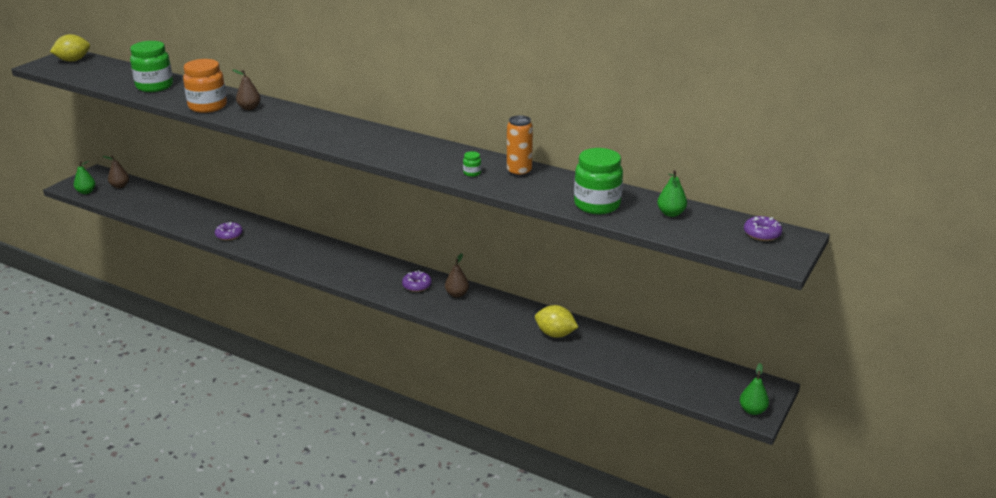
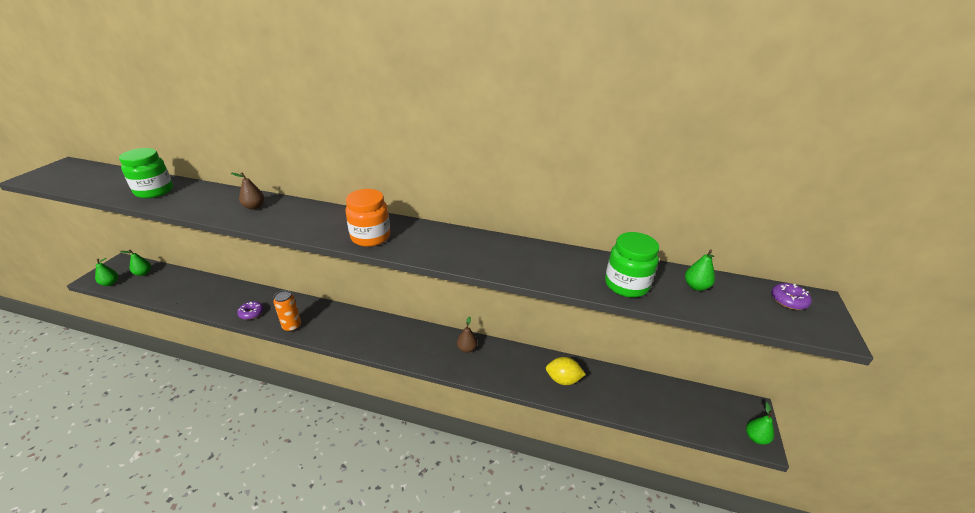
camera: 15 degrees left, 5 degrees up
(73, 60) = (69, 170): yellow lemon -> none
(120, 186) = (143, 273): brown pear -> green pear
(207, 106) = (211, 209): orange jar -> orange jar (370, 237)
(417, 285) = (430, 344): purple donut -> none
(472, 173) = (493, 260): green jar -> none
(519, 172) = (535, 254): orange can -> orange can (292, 326)

